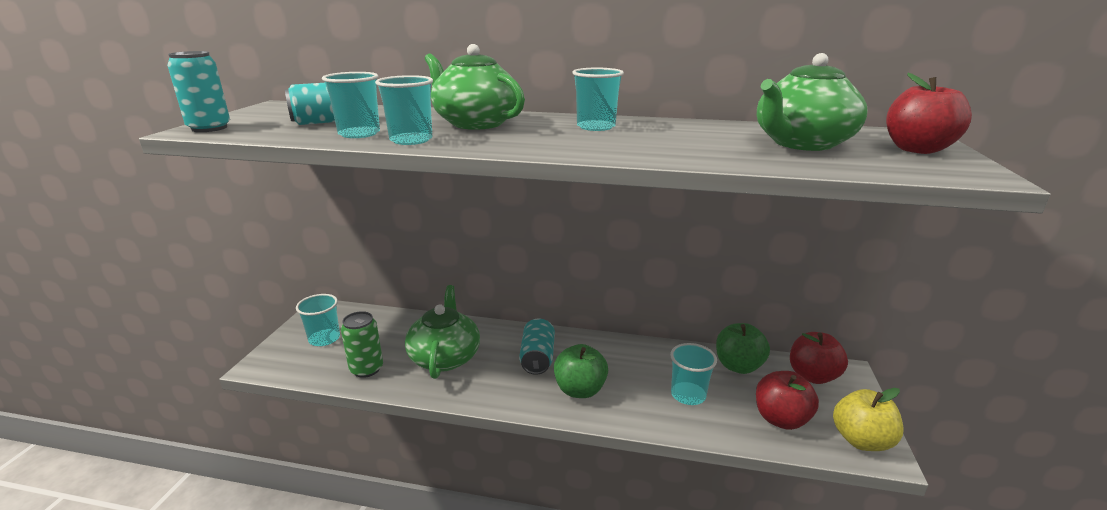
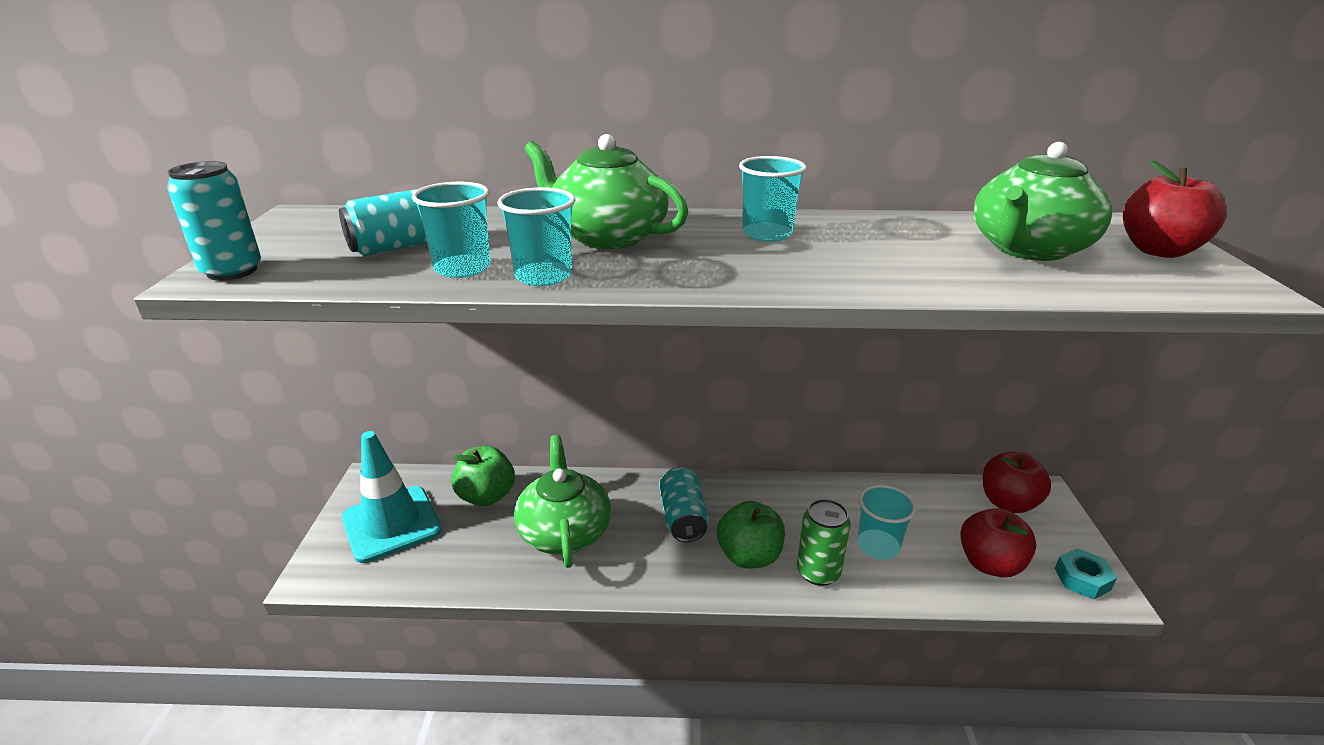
camera: 10 degrees left, 5 degrees up
(324, 339) = (391, 524): turquoise cup -> turquoise traffic cone
(366, 369) = (466, 562): green can -> green can (818, 572)
(738, 366) = (923, 500): green apple -> green apple (486, 496)
(861, 440) = (1082, 579): yellow apple -> turquoise nut

